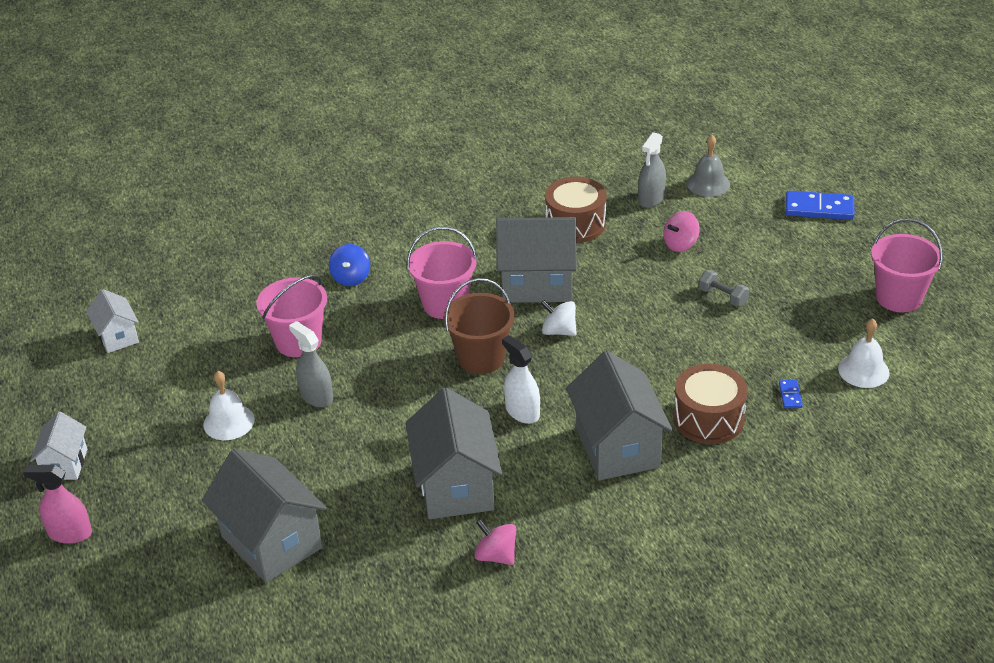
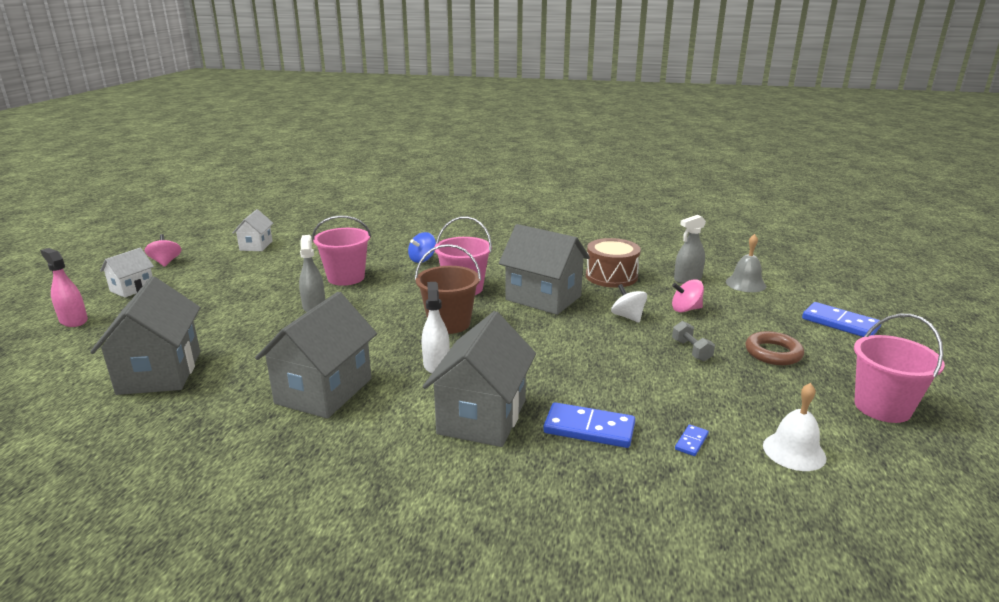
camera: 30 degrees right, 15 degrees down
(229, 422) = (245, 301): white bell -> none
(496, 555) = (283, 452): pink spinning top -> pink spinning top (166, 262)
(559, 331) = (526, 327): white spinning top -> white spinning top (628, 317)
(708, 418) = (589, 428): brown drum -> blue domino
(788, 271) = (773, 353): none -> brown ring

